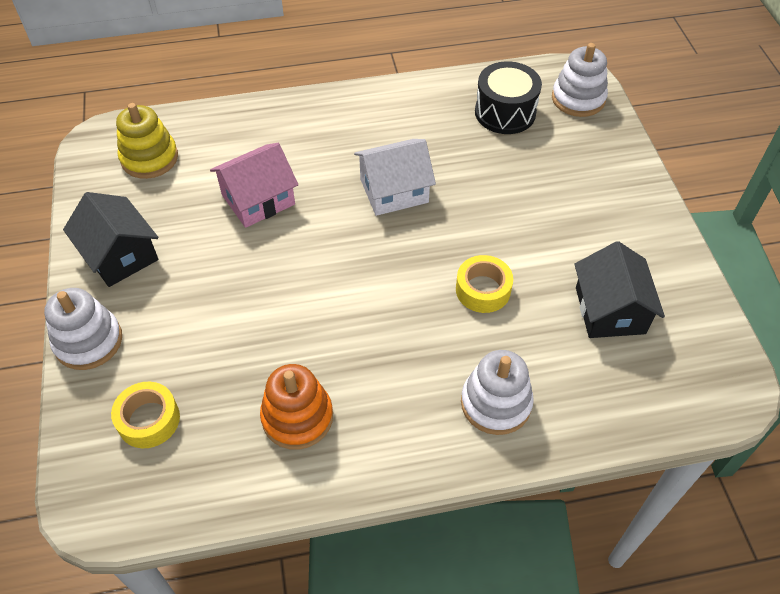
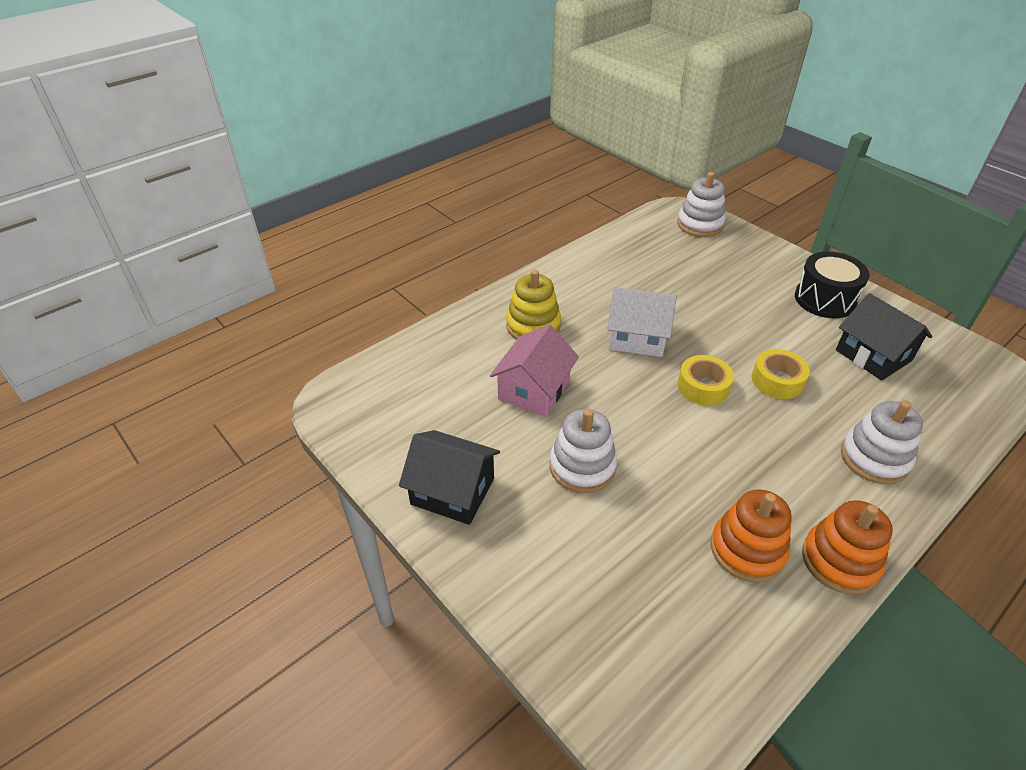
camera: 30 degrees left, 10 degrees down
(88, 341) = (497, 584): white stacking toy -> white stacking toy (582, 466)
(149, 158) = (400, 396): yellow stacking toy -> yellow stacking toy (533, 326)
(149, 420) = (625, 624): yellow tape -> yellow tape (703, 387)
(365, 467) = (840, 561): none -> orange stacking toy
(394, 191) = (637, 337): white house -> white house turned 60 degrees clockwise
(505, 112) = (660, 251): black drum -> black drum (825, 299)

